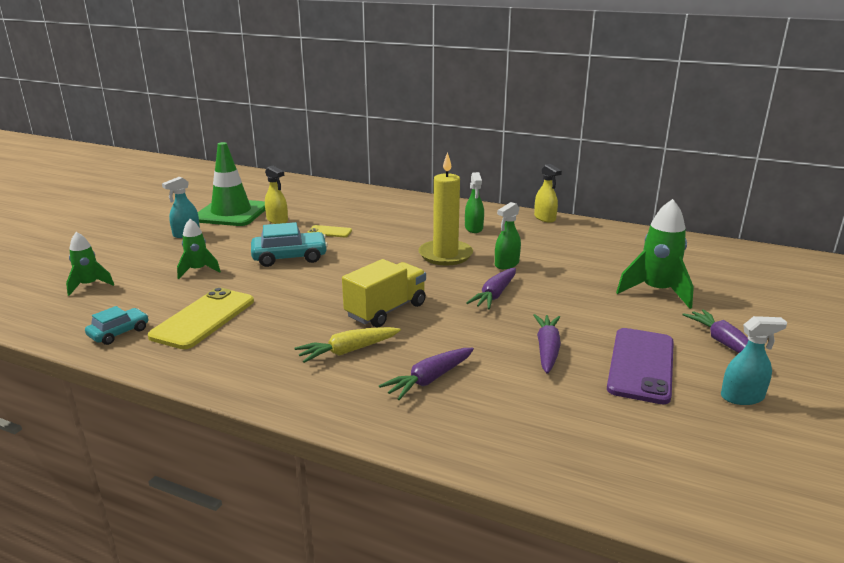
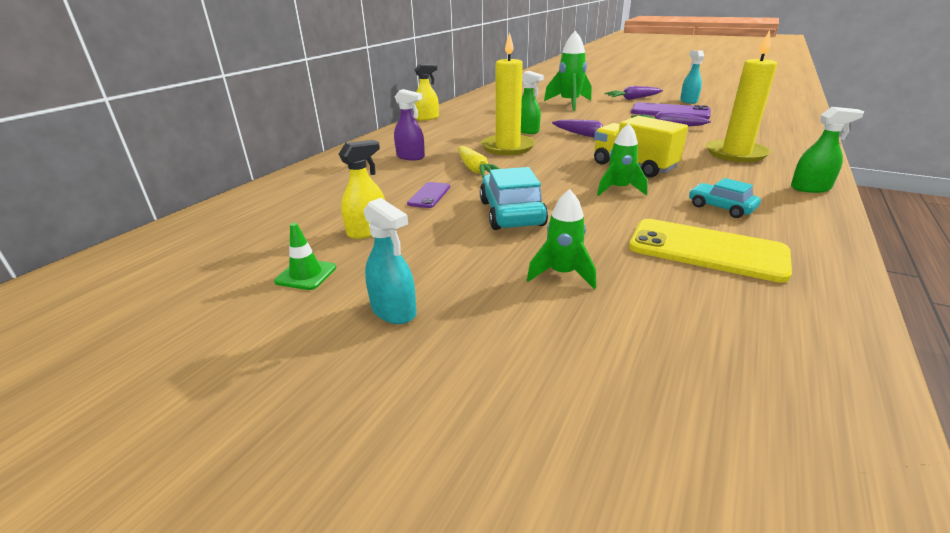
camera: 85 degrees left, 5 degrees up
(89, 285) = (655, 391): green rocket -> green rocket (619, 189)
(119, 332) = (793, 310): turquoise car -> turquoise car (721, 207)
(231, 213) = (306, 274): green traffic cone -> green traffic cone, size x0.41
(329, 232) = (429, 195): yellow phone -> purple phone
(348, 351) = (717, 177): yellow carrot -> yellow carrot (475, 170)
(416, 220) = (410, 157): none -> purple spray bottle
(429, 380) = (736, 153): purple carrot -> yellow candle
(474, 228) = (442, 138): green spray bottle -> green spray bottle (810, 188)

